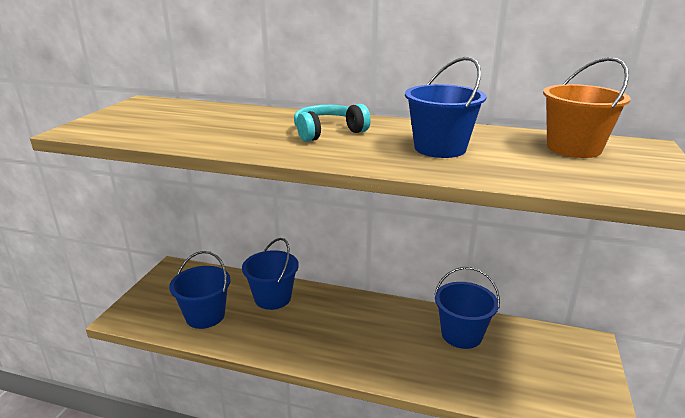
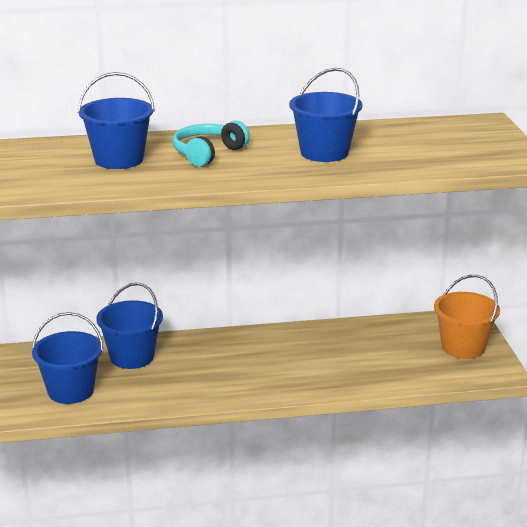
camera: 25 degrees left, 0 degrees up
(461, 334) = (350, 341): blue bucket -> blue bucket (119, 159)
(573, 148) = (431, 134): orange bucket -> orange bucket (463, 347)

